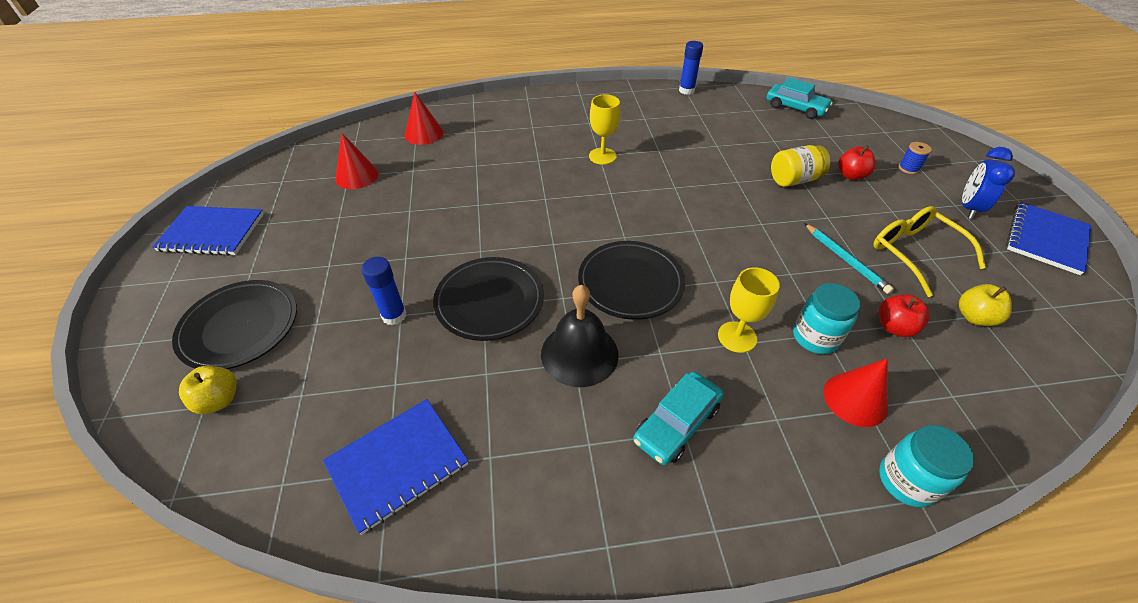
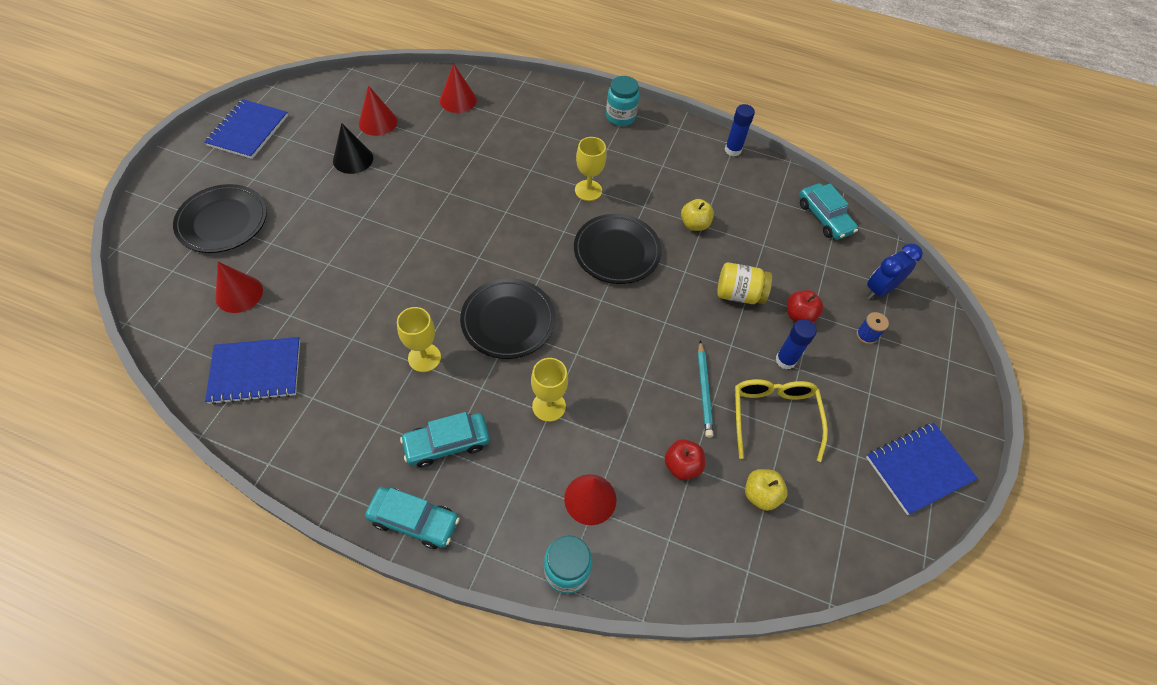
camera: 25 degrees right, 10 degrees up
(212, 232) = (248, 131): blue notebook -> blue notebook turned 75 degrees clockwise
(219, 400) = (182, 271): yellow apple -> yellow apple (694, 224)
(314, 391) = (239, 294): none -> red cone
(354, 214) = (353, 159): none -> black cone
(394, 316) = (323, 262): blue glue stick -> blue glue stick (785, 360)
(490, 302) = (394, 284): black plate -> black plate (617, 252)
(579, 354) = (424, 358): black bell -> yellow goblet
(717, 525) = (414, 520): none -> turquoise car
(815, 337) = (609, 439): turquoise jar -> turquoise jar (620, 117)
(968, 208) = (878, 402): blue clock -> blue clock (879, 290)

